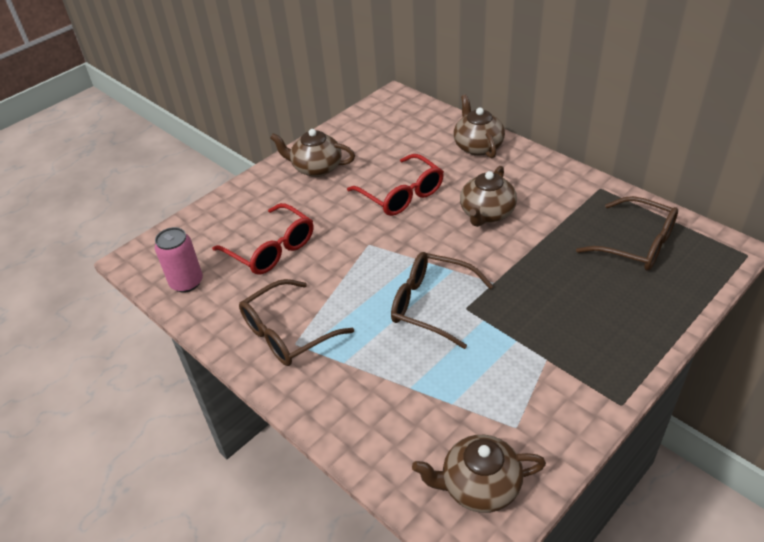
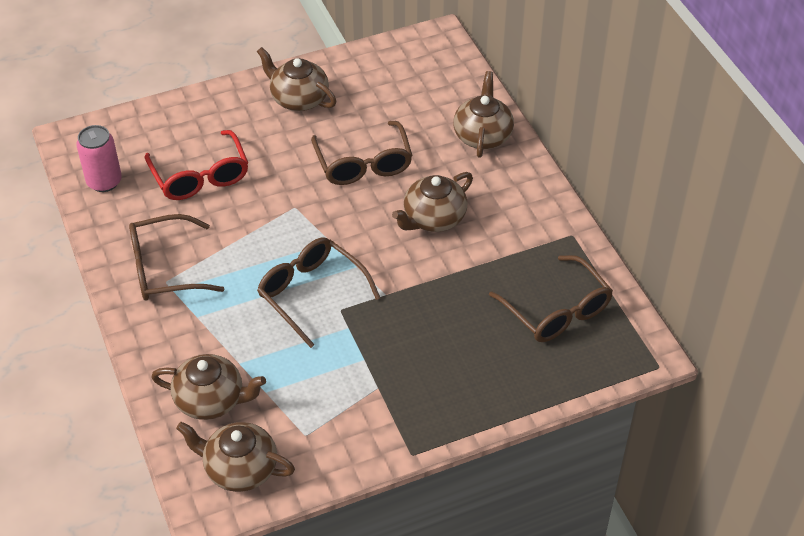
camera: 20 degrees right, 5 degrees up
(401, 194) = (363, 163): red glasses -> brown glasses
(407, 431) = (211, 400): none -> brown teapot

